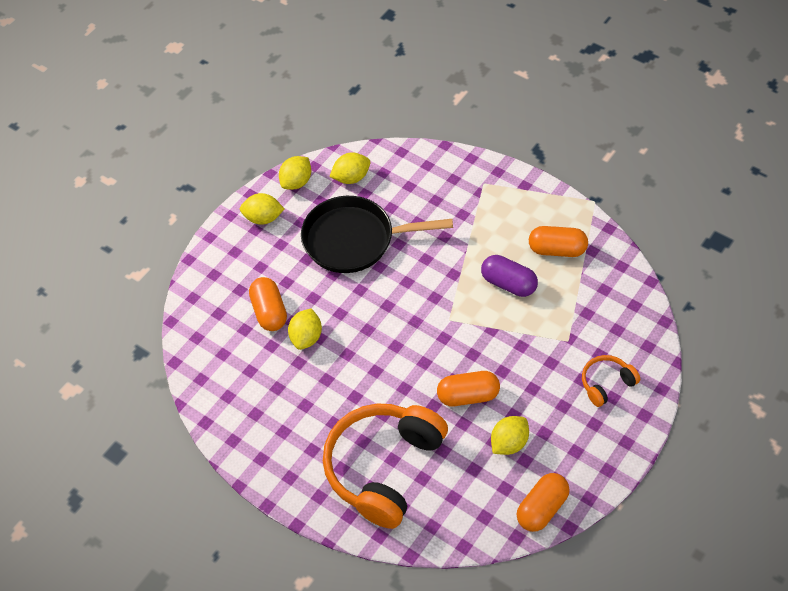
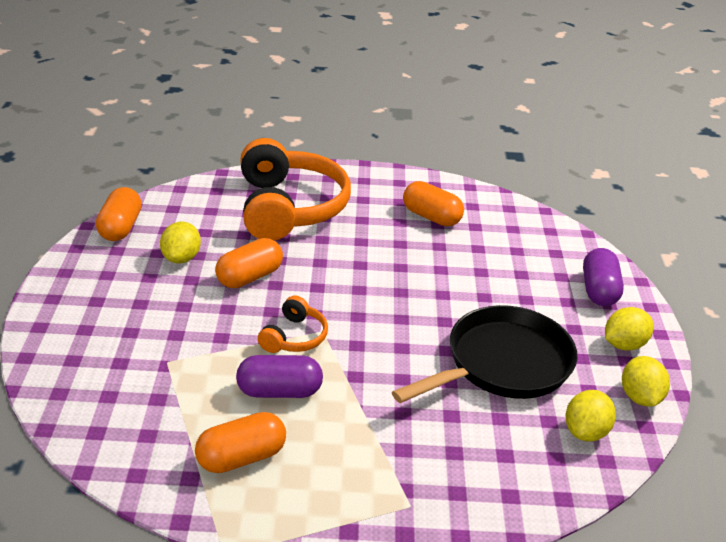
camera: 140 degrees right, 20 degrees down
(228, 265) = (599, 290): none -> purple capsule
(269, 312) = (511, 270): orange capsule -> orange capsule (431, 217)
(306, 337) = (453, 264): yellow lemon -> none
(606, 383) = (98, 338): orange headphones -> orange headphones (294, 337)

